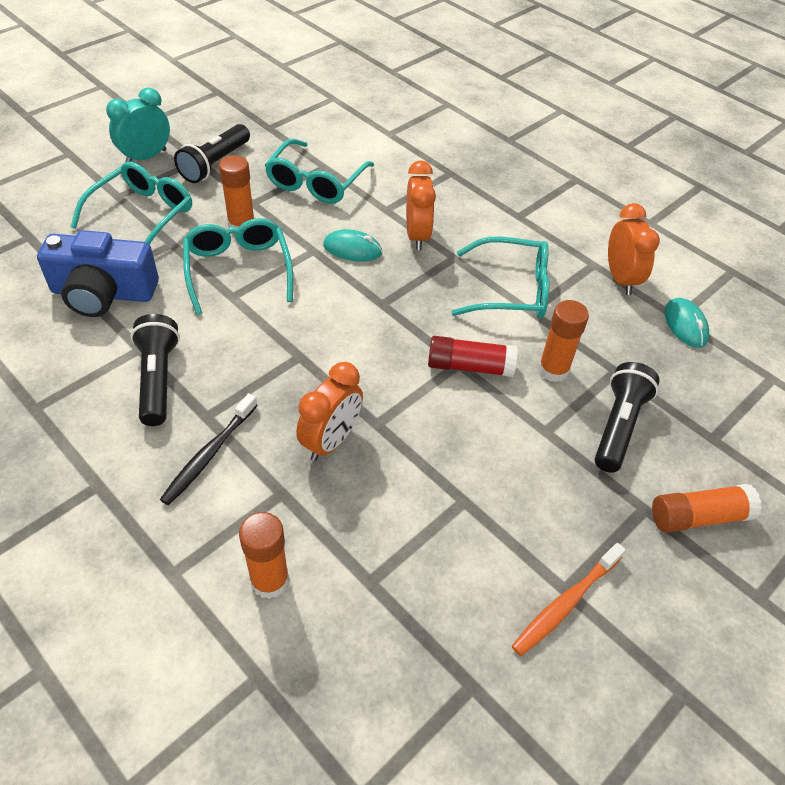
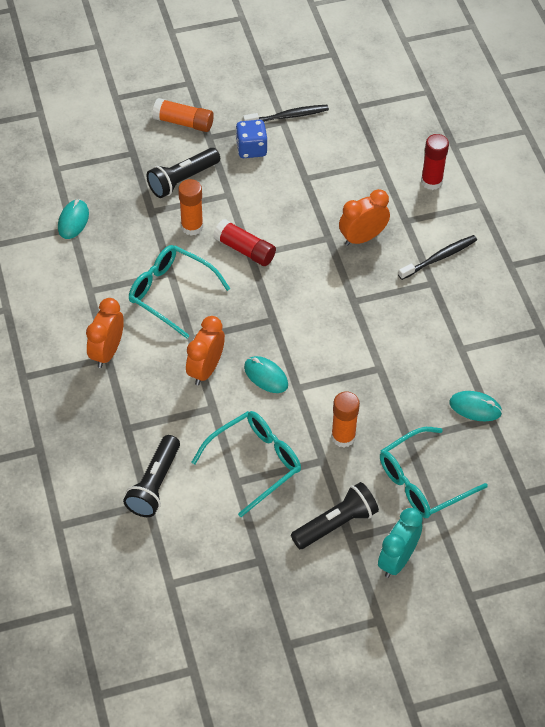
camera: 150 degrees left, 5 degrees up
(103, 293) = (475, 407): blue camera -> turquoise mouse
(146, 157) = (397, 560): turquoise clock -> turquoise clock turned 135 degrees clockwise
(158, 379) = (455, 320): black flashlight -> black flashlight (154, 484)
(238, 270) = (365, 390): turquoise glasses -> none
(270, 580) = (431, 181): orange glue stick -> red glue stick
(566, 603) = (287, 116): orange toothbrush -> black toothbrush
(572, 515) = (251, 149): none -> blue dice
(620, 279) = (82, 271): orange clock -> orange clock (107, 352)

